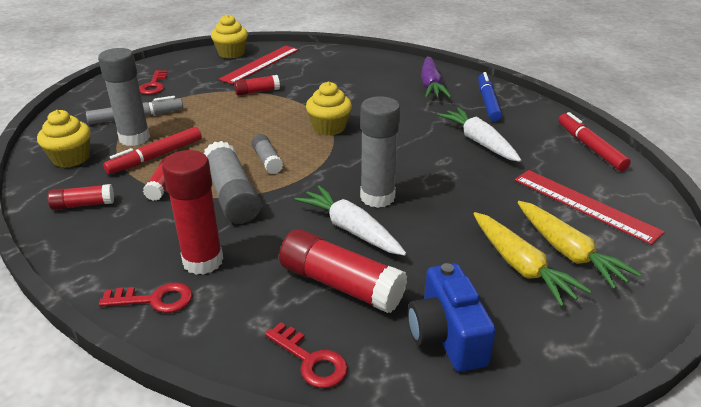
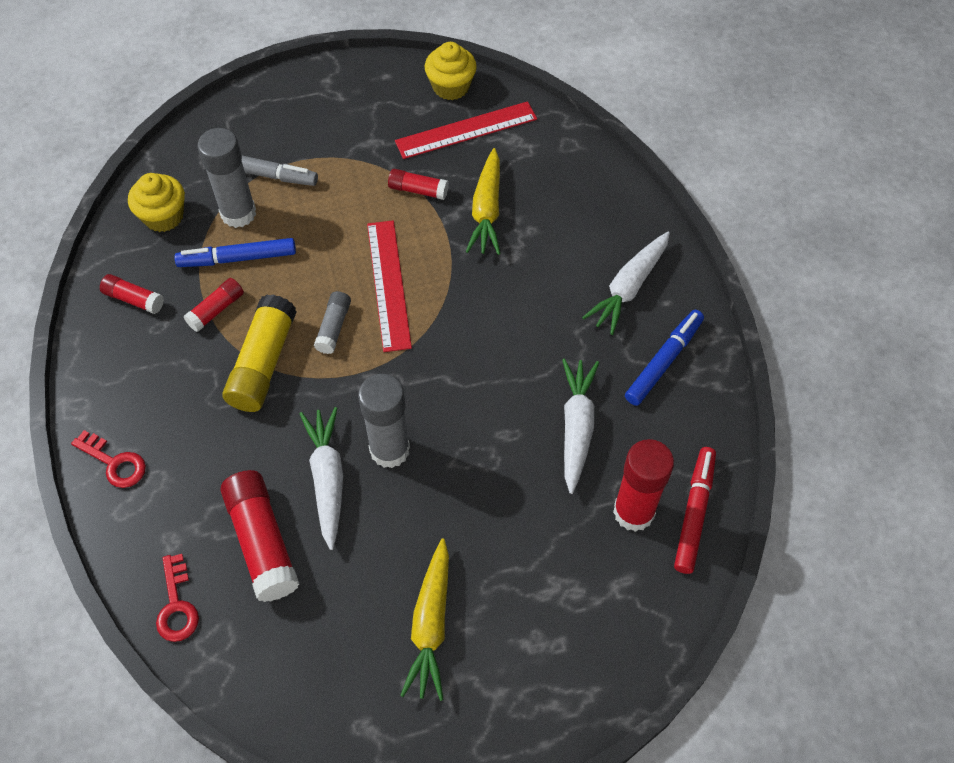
camera: 35 degrees right, 25 degrees up
(154, 85) = (319, 117): red key -> none
(156, 157) = (238, 258): red marker -> blue marker
(203, 261) = (178, 440): red glue stick -> red glue stick (633, 512)
(232, 195) = (263, 363): grey glue stick -> yellow glue stick
(329, 127) = (439, 305): yellow cupcake -> none
(431, 85) = (628, 288): purple carrot -> white carrot
(446, 336) = (294, 654): blue camera -> none
(568, 252) = (492, 639): yellow carrot -> yellow carrot (487, 210)
(584, 205) = (581, 592): red ruler -> red ruler (388, 284)

